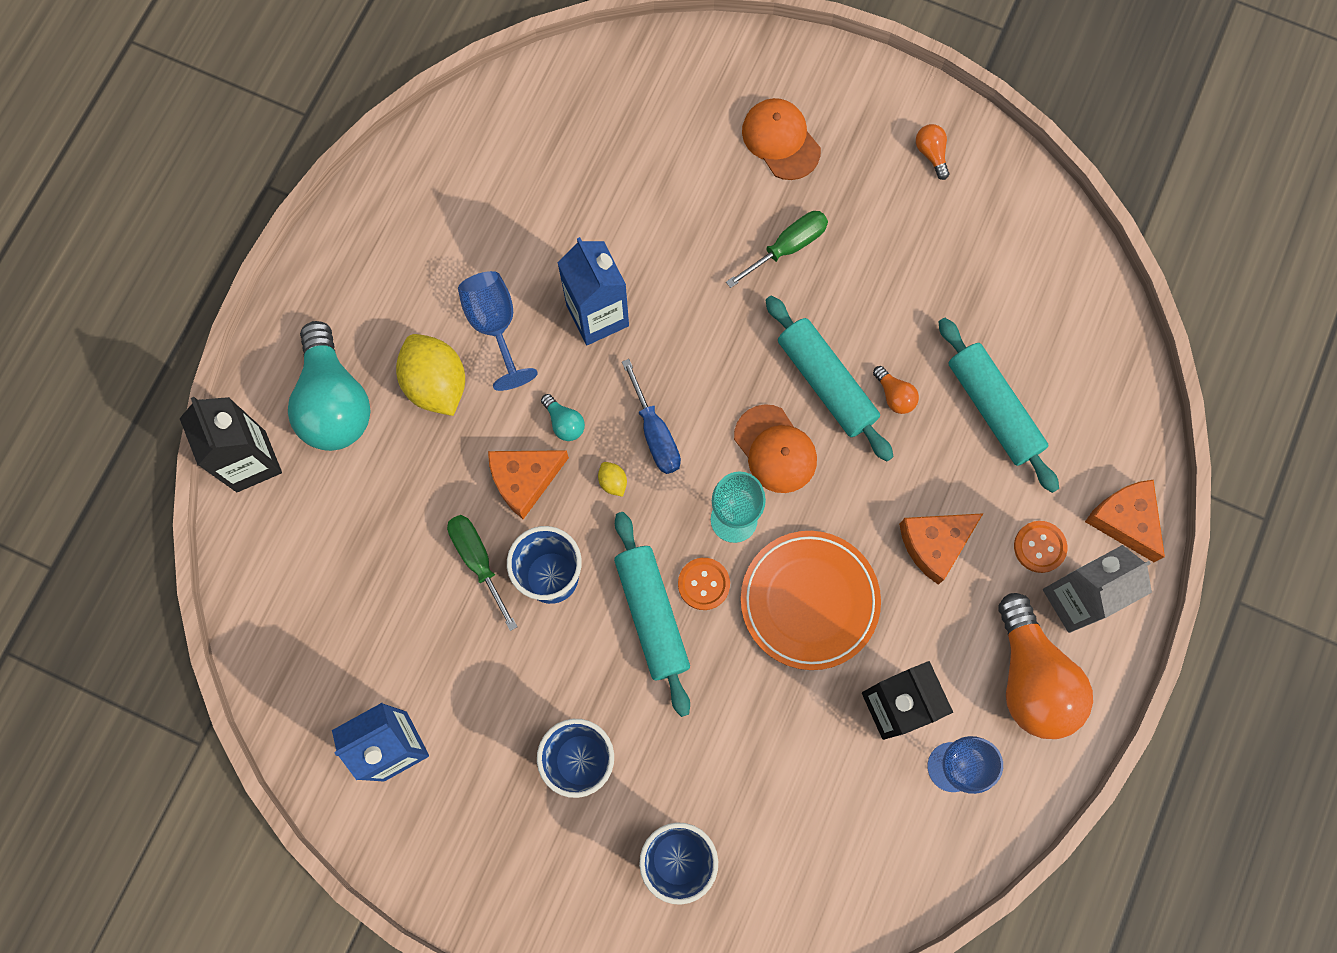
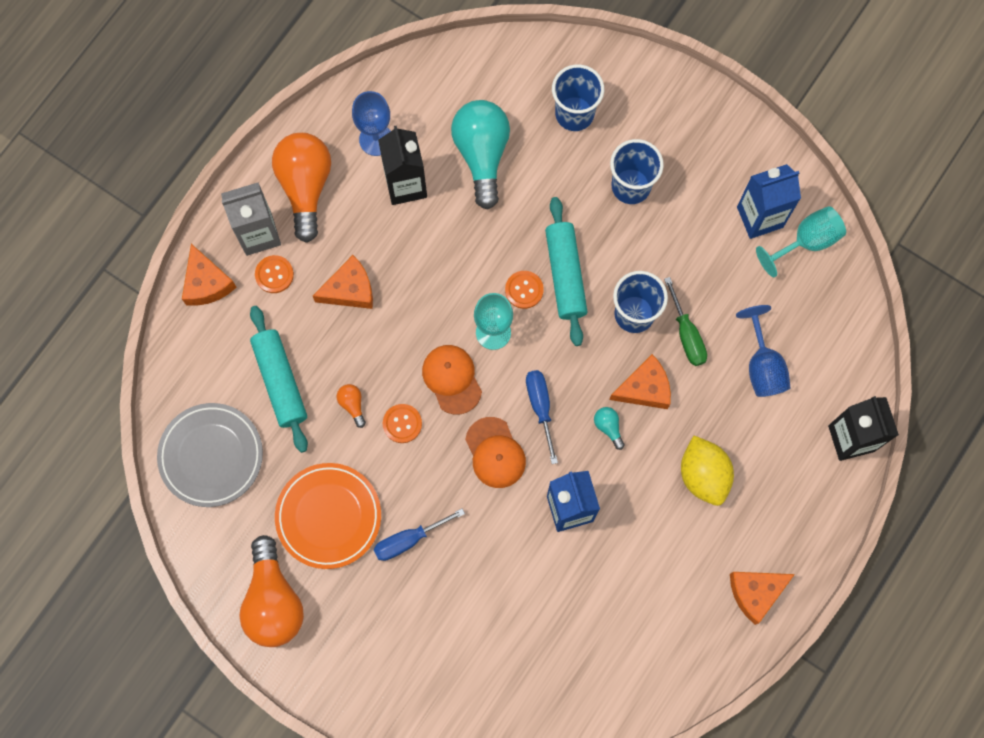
camera: 170 degrees left, 0 degrees up
(327, 721) = (806, 242): none -> turquoise goblet
(334, 402) = (784, 474): turquoise light bulb -> turquoise light bulb (482, 155)
(358, 257) = (755, 592): none -> orange cheese
(495, 326) = (652, 514): blue goblet -> blue goblet (762, 366)
(613, 482) = (578, 375): yellow lemon -> none
(781, 140) = (394, 635): orange cap -> orange cap (495, 453)
(787, 247) = (409, 539): green screwdriver -> blue screwdriver
(809, 601) = (450, 265): orange plate -> orange plate (328, 516)
(826, 382) = (402, 424): turquoise rolling pin -> orange button
(931, 154) = (273, 601): orange light bulb -> orange light bulb, size x2.43
(1053, 304) = (211, 456): none -> grey plate

